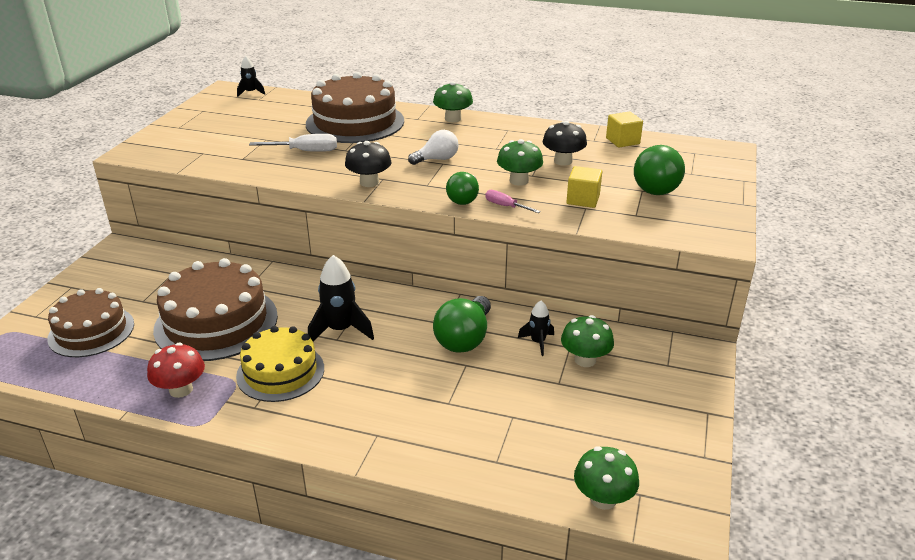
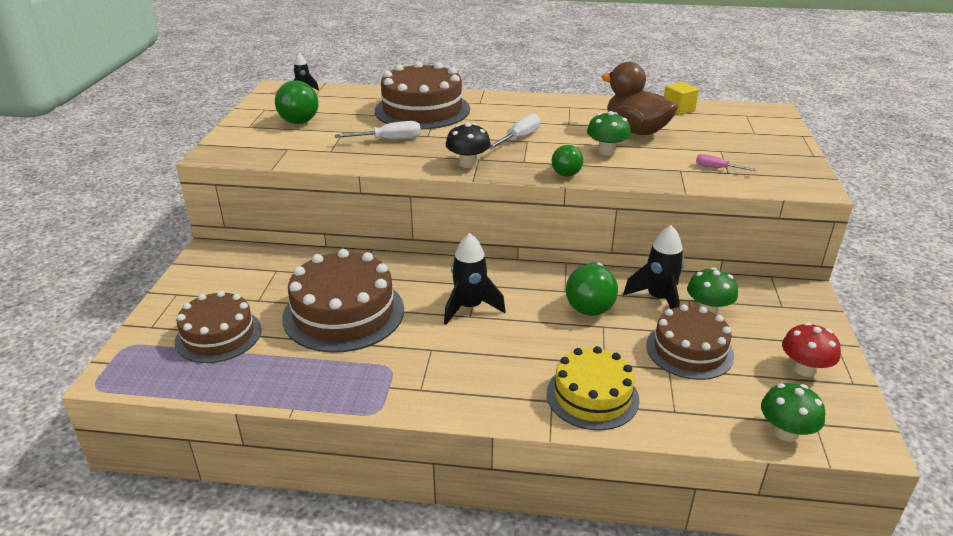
camera: 10 degrees left, 0 degrees up
(181, 389) = (339, 381): red mushroom -> red mushroom (804, 369)
(280, 372) = (430, 353): yellow cake -> yellow cake (592, 396)
(437, 159) = (520, 138): white light bulb -> white screwdriver
(453, 119) = (513, 100): green mushroom -> none
(505, 206) = (607, 174): pink screwdriver -> pink screwdriver (716, 168)
(538, 342) = (658, 299): black rocket -> black rocket, size x1.76
(543, 400) = (689, 350): none -> brown cake
(563, 161) = (636, 131): black mushroom -> brown duck
(583, 199) = (674, 163): yellow cube -> none
(653, 186) = (729, 147): green light bulb -> green light bulb (300, 118)

